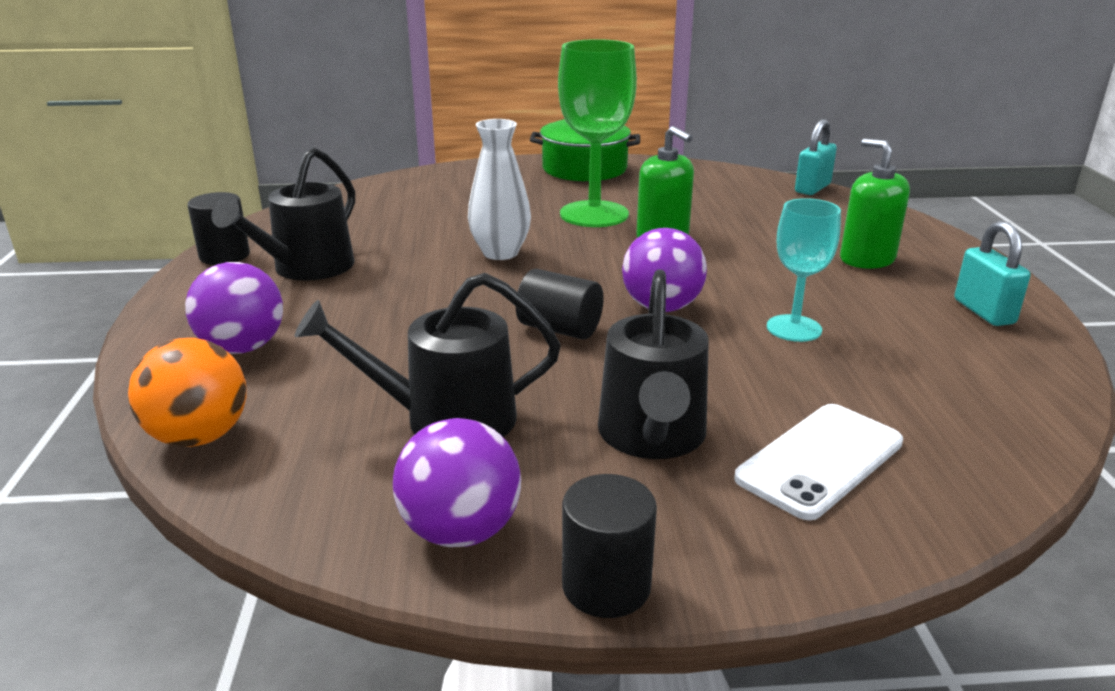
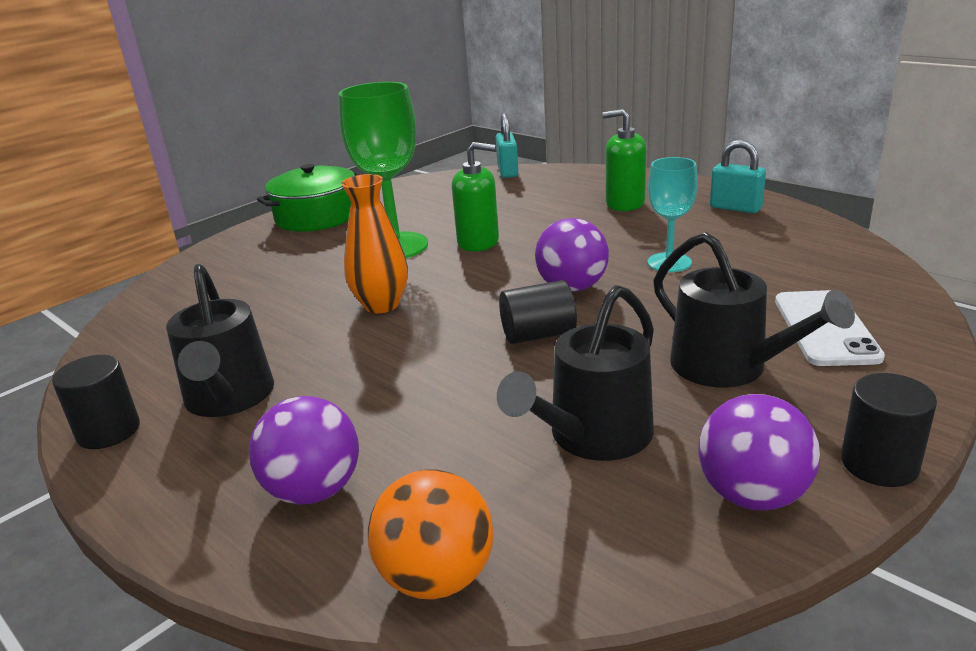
camera: 40 degrees left, 0 degrees up
(500, 253) = (381, 305): white vase -> orange vase

